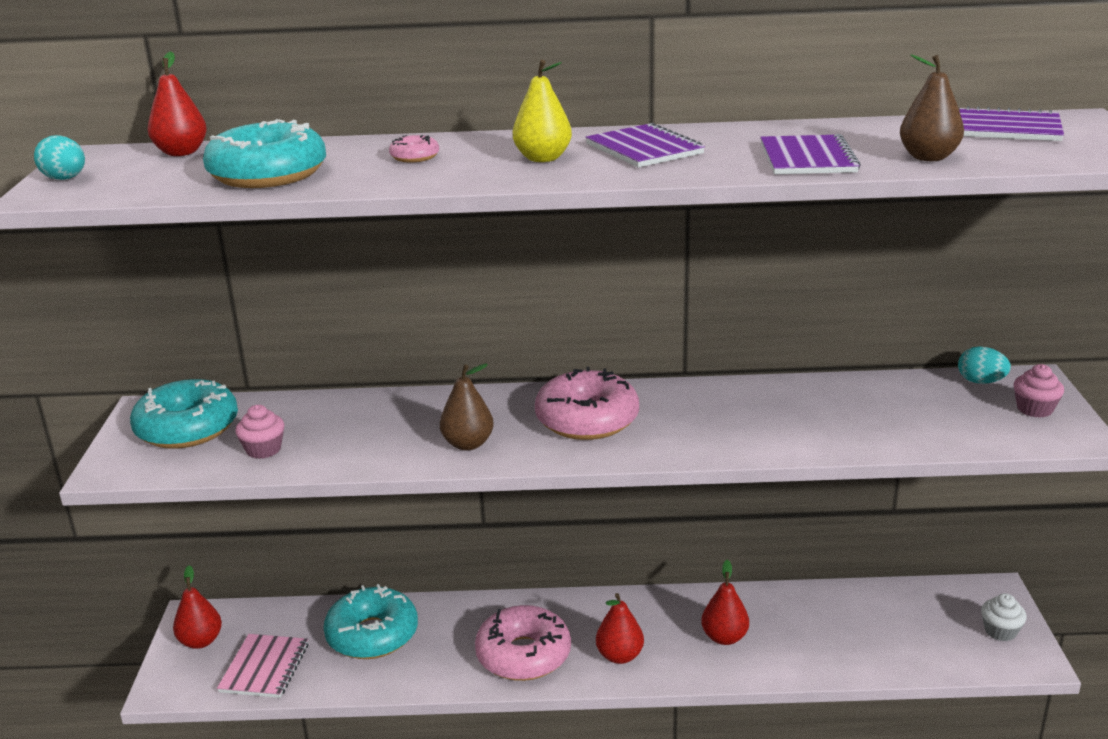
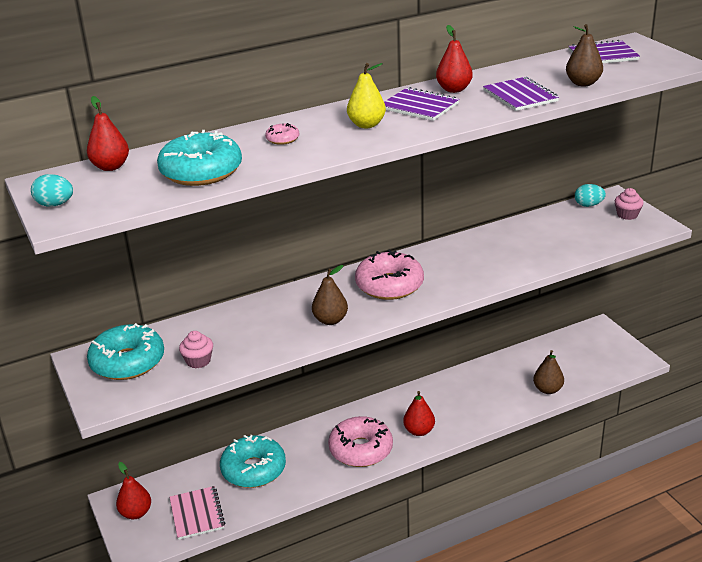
camera: 25 degrees left, 5 degrees up
(724, 637) = (471, 400): red pear -> red pear (454, 89)
(850, 658) = (547, 389): none -> brown pear
(1000, 631) = (615, 349): white cupcake -> none

